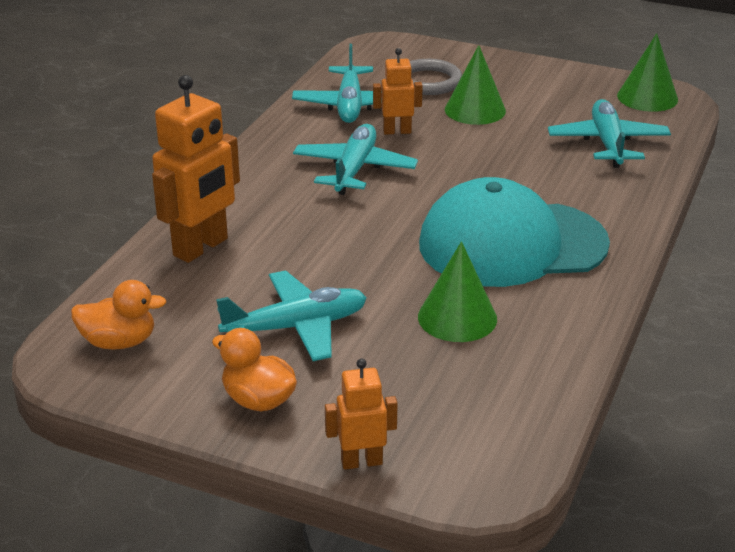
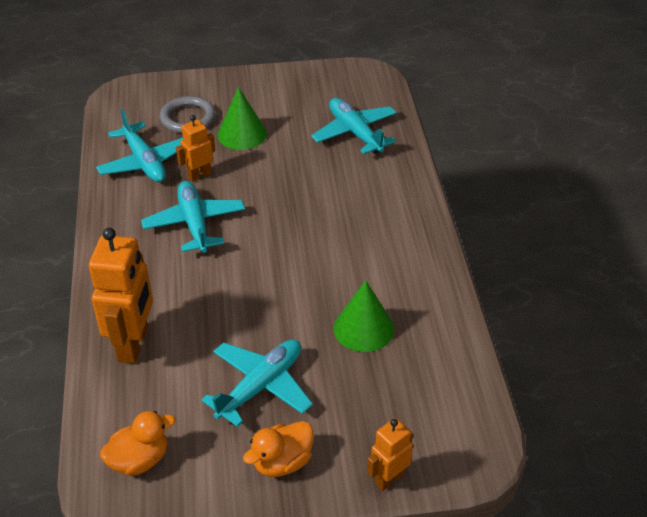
camera: 30 degrees left, 10 degrees up
(258, 400) = (282, 462): orange duck -> orange duck turned 45 degrees counterclockwise
(512, 244) = (354, 248): turquoise cap -> none
(647, 97) = (352, 81): green cone -> none

